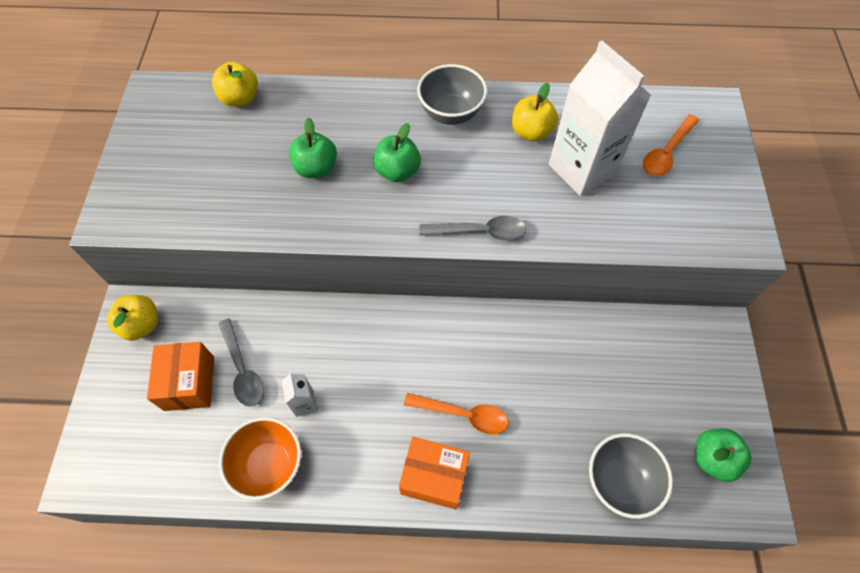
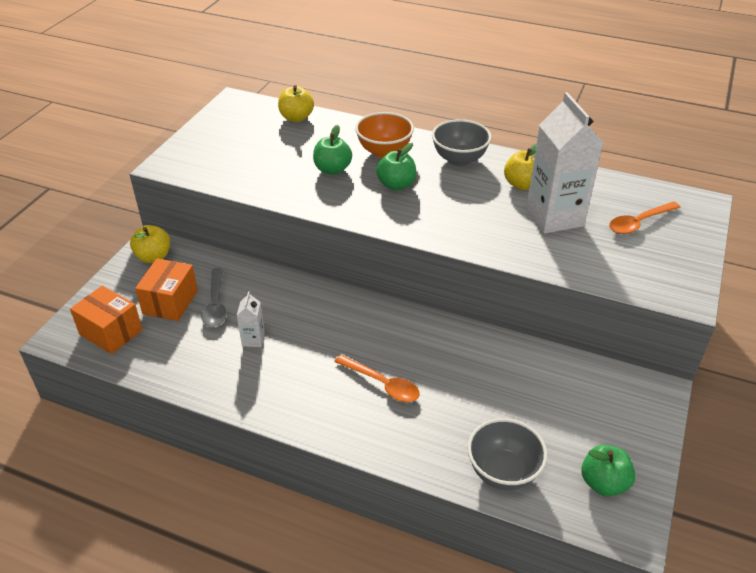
camera: 20 degrees right, 20 degrees down
(269, 465) = (204, 371): orange bowl -> orange bowl (384, 151)
(434, 477) = (336, 419): orange box -> orange box (111, 332)
(480, 232) = (445, 236): grey spoon -> none

